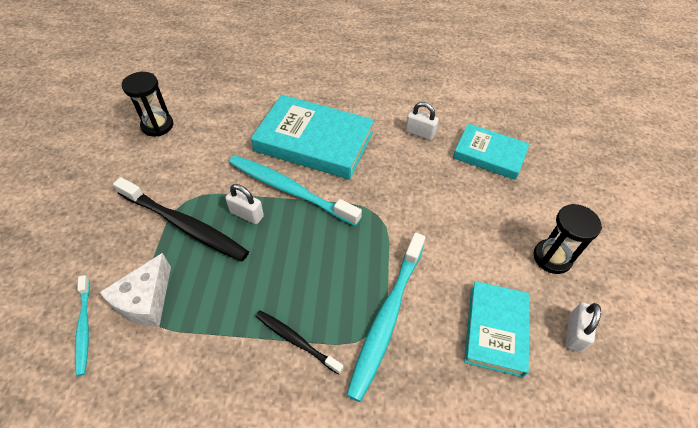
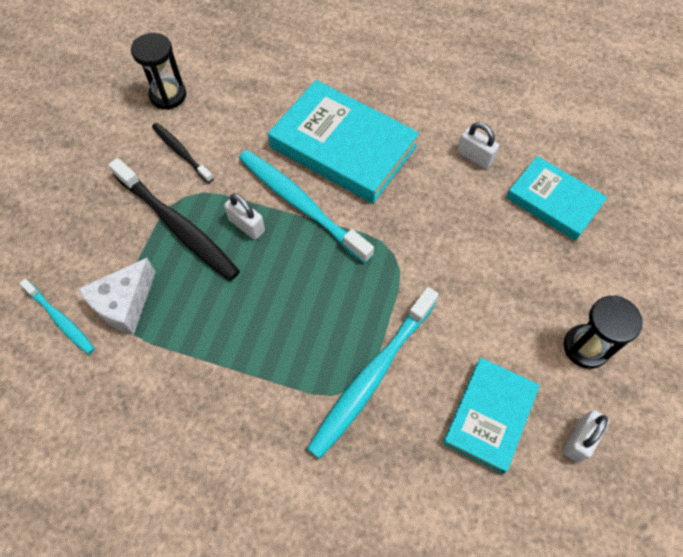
camera: 15 degrees right, 10 degrees up
(84, 328) = (61, 320): turquoise toothbrush -> turquoise toothbrush turned 45 degrees counterclockwise
(296, 340) = (269, 380): black toothbrush -> black toothbrush (181, 152)

